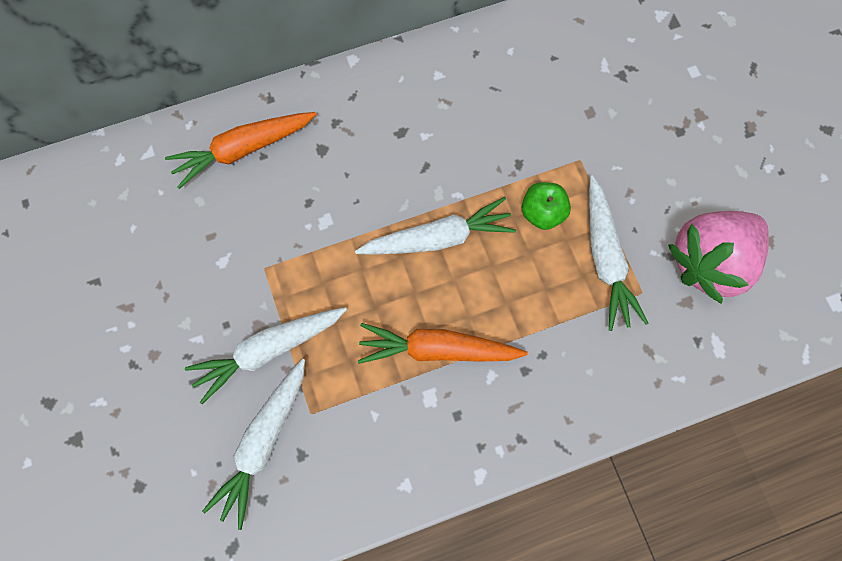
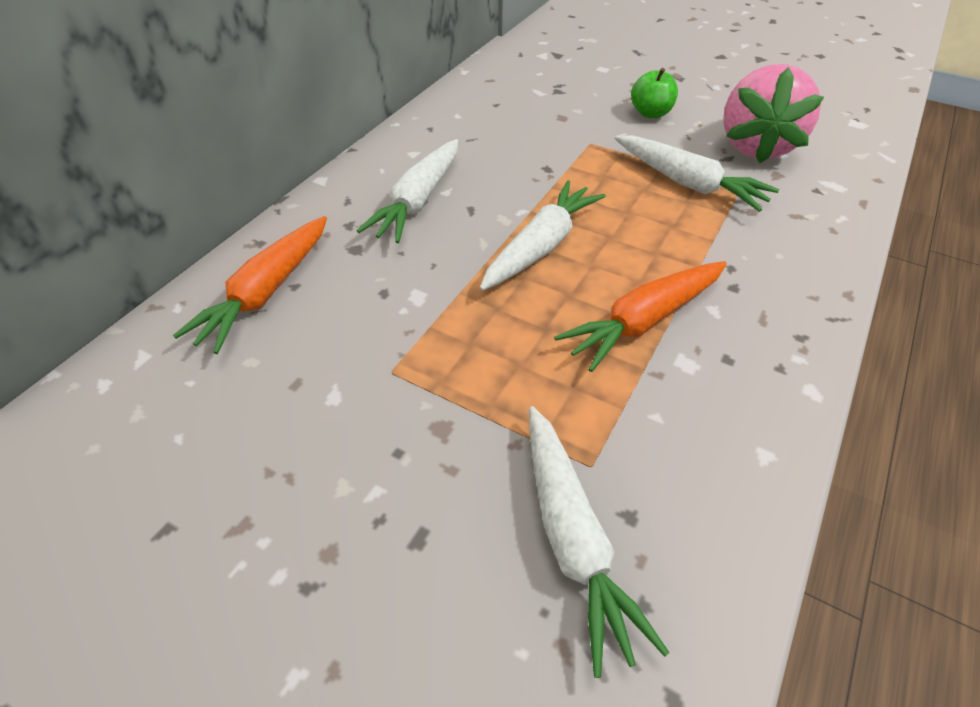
camera: 40 degrees left, 25 degrees down
(268, 350) = (476, 441): white carrot -> white carrot (418, 201)
(542, 213) = (605, 184): green apple -> green apple (650, 113)

